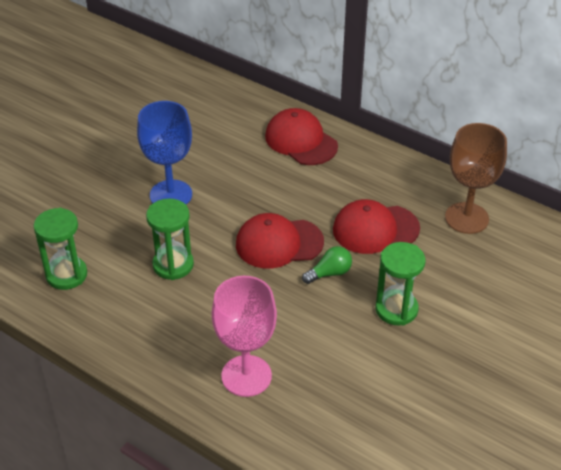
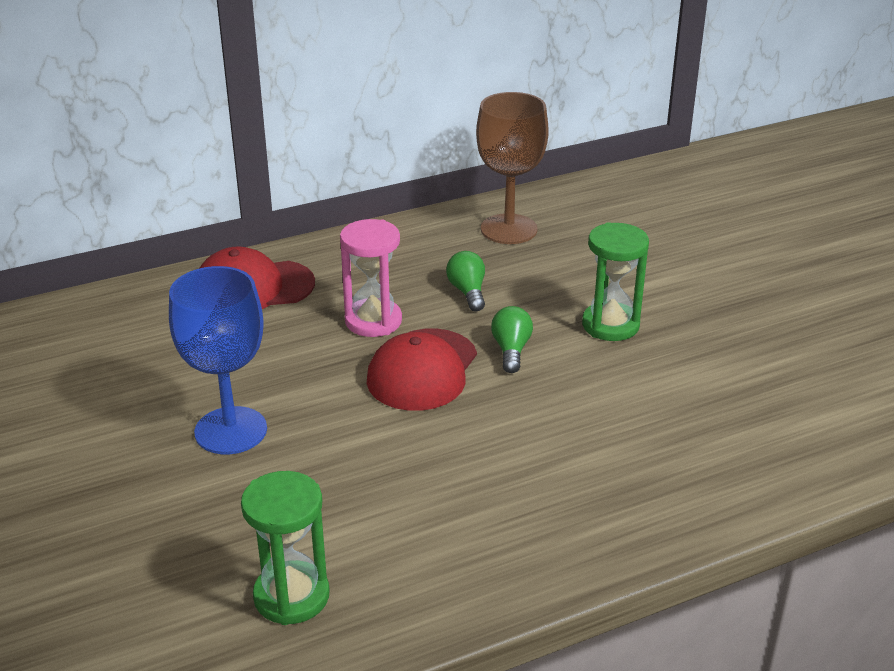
camera: 60 degrees left, 10 degrees down
(173, 265) = (375, 476): green hourglass -> none
(246, 376) = (635, 478): pink goblet -> none
(309, 202) = (373, 321): none -> pink hourglass
(375, 229) = (468, 292): red cap -> green light bulb

